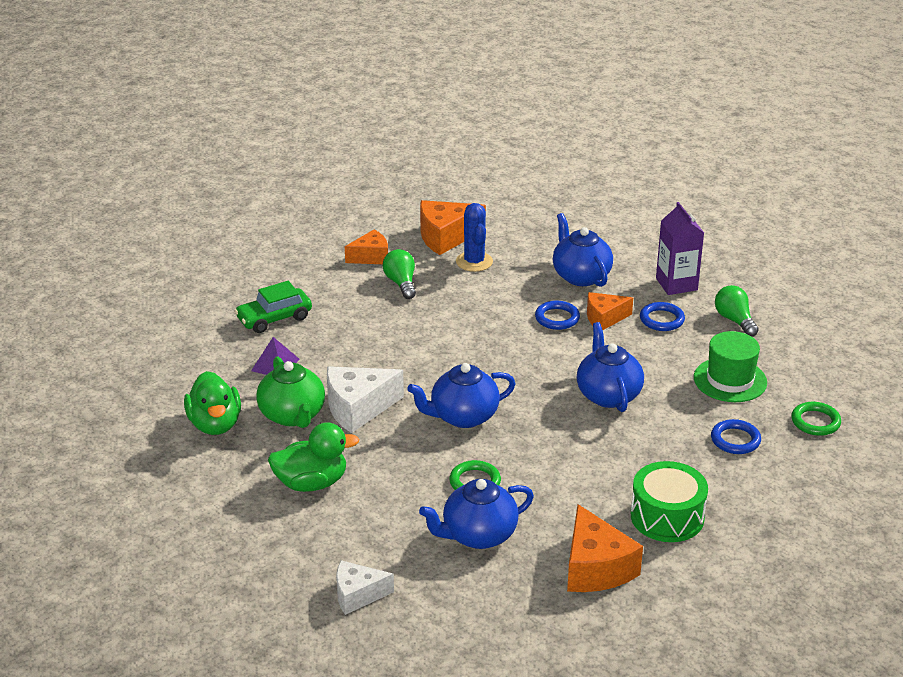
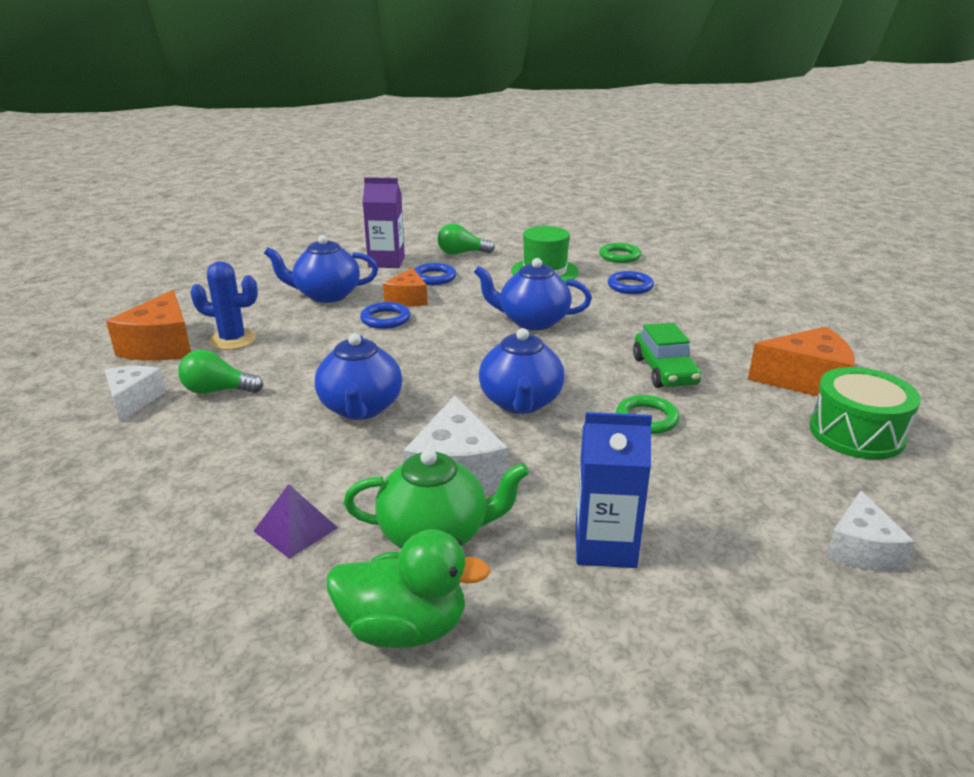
camera: 70 degrees left, 5 degrees down
(274, 318) = (178, 508): green car -> green car (664, 371)
(311, 483) = (605, 546): green duck -> blue carton
(371, 257) = (133, 400): orange cheese -> white cheese
(478, 535) = (745, 435): blue teapot -> blue teapot (361, 408)
(667, 517) = (731, 333): green drum -> green drum (856, 433)

